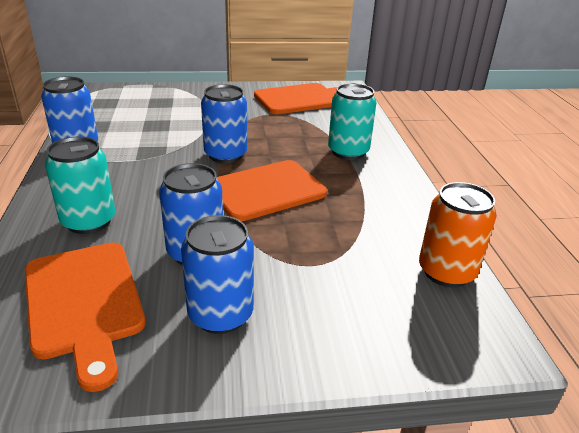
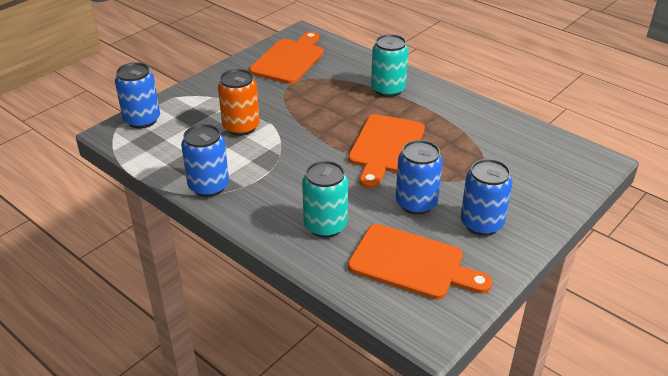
camera: 40 degrees left, 5 degrees up
(225, 155) = (320, 133): blue can -> blue can (142, 120)
(446, 272) = (539, 138): orange can -> orange can (241, 127)

